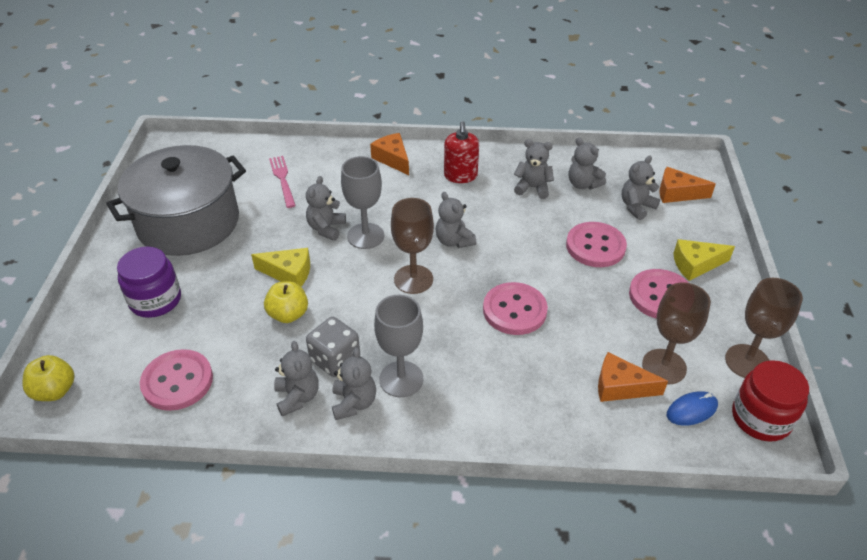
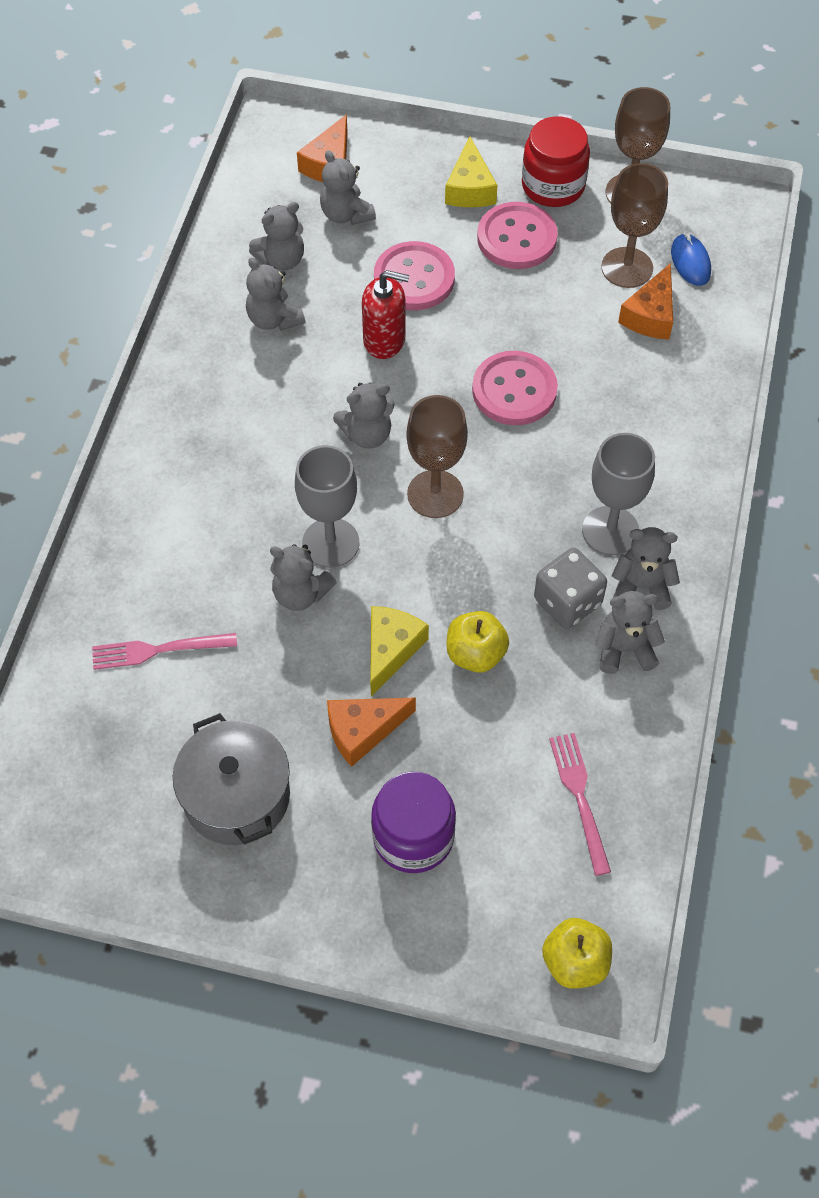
camera: 80 degrees left, 15 degrees up
(177, 381) = (579, 796): pink button -> pink fork
(188, 222) = (236, 796): grey pot -> grey pot, size x0.62
(392, 159) = (149, 486): orange cheese -> orange cheese (363, 731)
(460, 176) = (220, 402): red soap dispenser -> red soap dispenser (384, 340)
(532, 188) = (274, 319): grey teddy bear -> grey teddy bear turned 60 degrees counterclockwise
(761, 418) = (707, 208): red jar -> red jar (553, 186)

